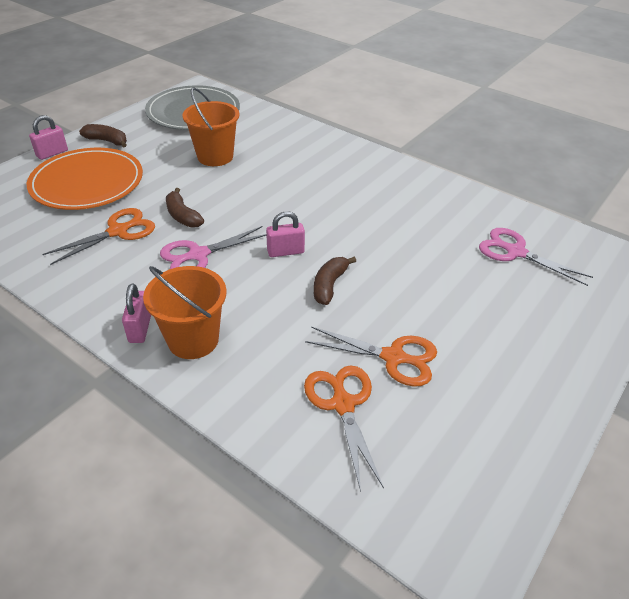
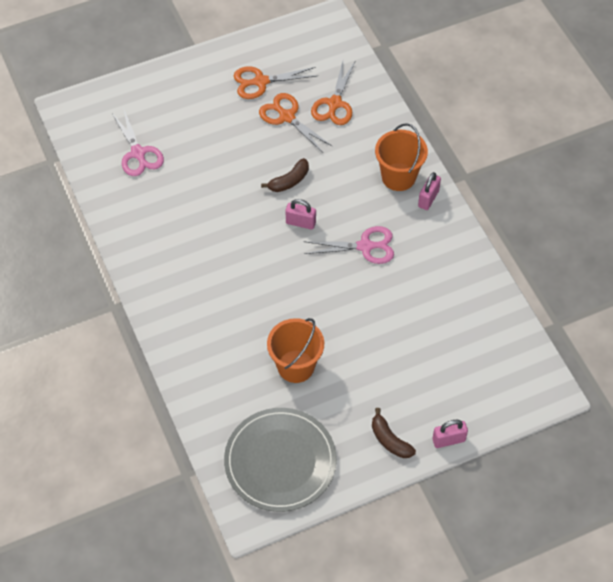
camera: 150 degrees left, 15 degrees up
(87, 182) = (426, 375): orange plate -> none
(118, 231) = (417, 297): orange scissors -> orange scissors (261, 82)
(182, 216) = (359, 294): brown banana -> none

